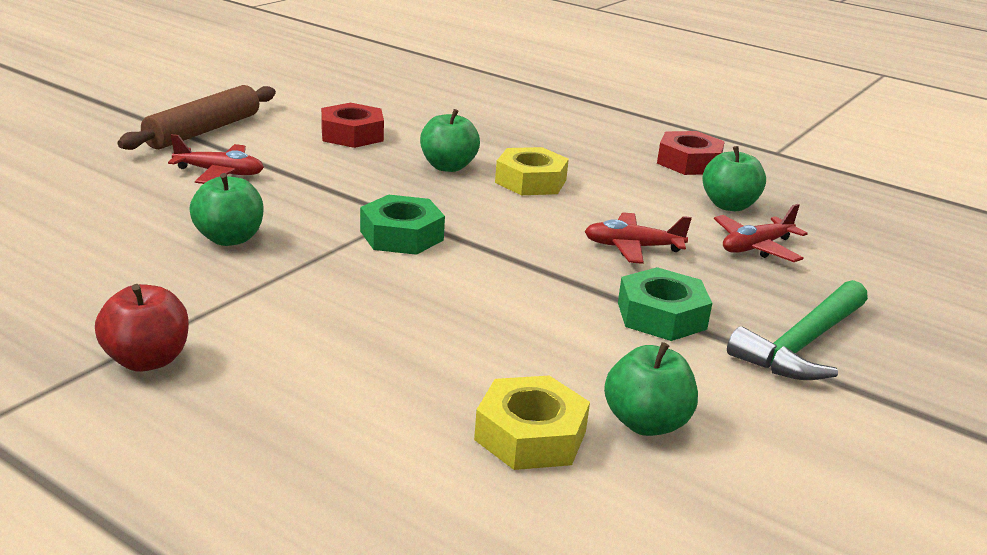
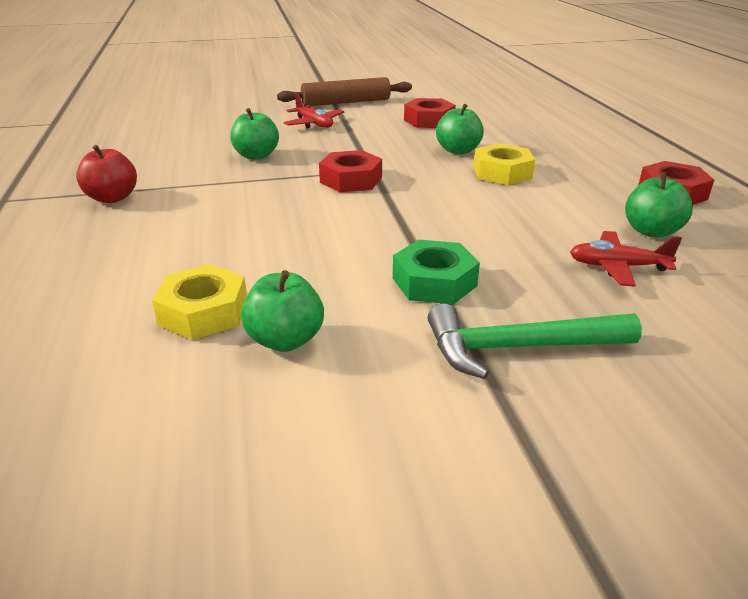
camera: 45 degrees right, 5 degrees up
(401, 236) = (351, 180): green nut -> red nut
(632, 247) = (500, 233): red plane -> none

